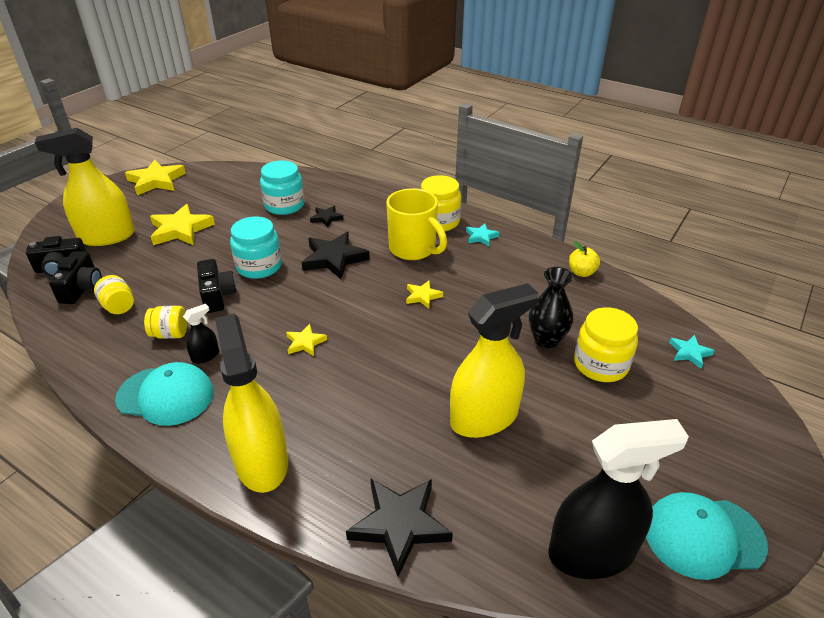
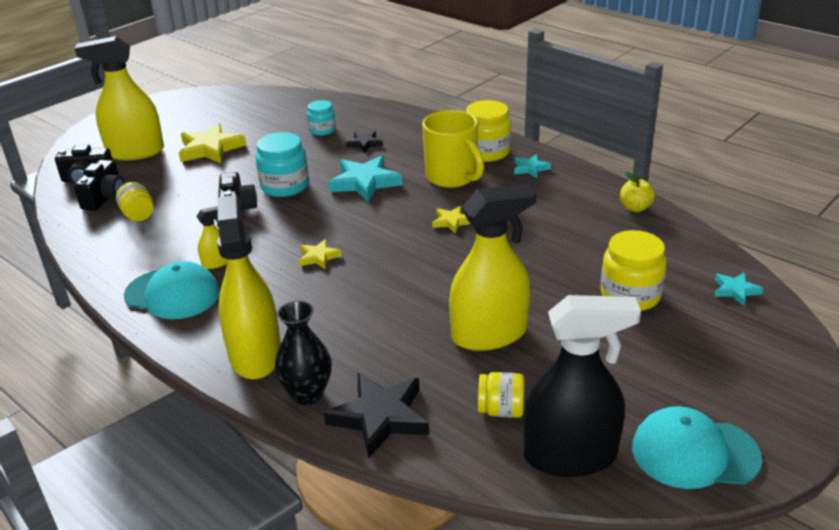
camera: 10 degrees right, 5 degrees down
(156, 181) = (193, 102): yellow star -> none
(170, 334) = (185, 242): yellow jar -> yellow jar (501, 410)
(205, 356) = (216, 263): black spray bottle -> yellow spray bottle
(284, 205) = (322, 130): turquoise jar -> turquoise jar, size x0.62
(334, 259) = (365, 182): black star -> turquoise star
(546, 340) = (576, 269): black vase -> black vase (307, 394)

